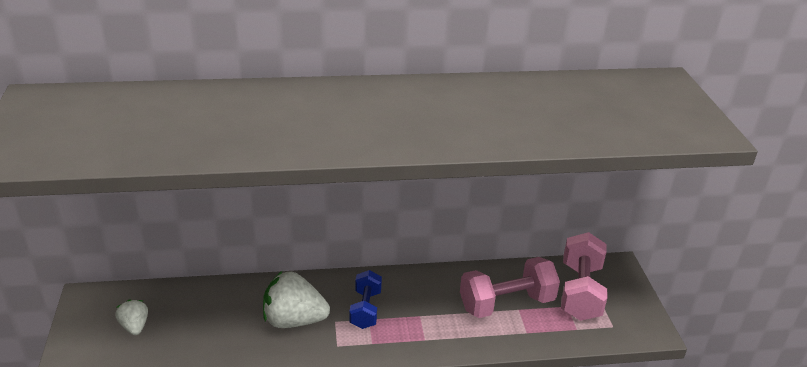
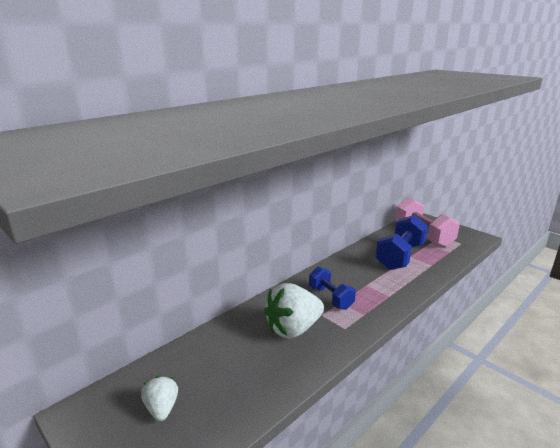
camera: 35 degrees left, 10 degrees down
(134, 326) = (162, 408): white strawberry -> white strawberry turned 45 degrees clockwise
(506, 303) = (400, 256): pink dumbbell -> blue dumbbell

